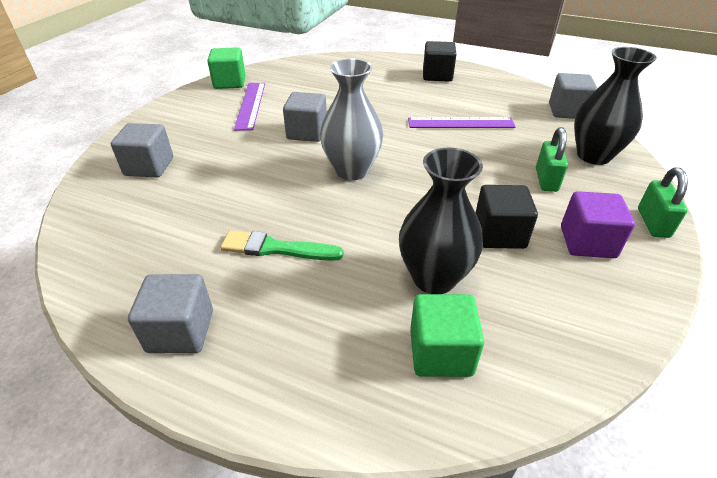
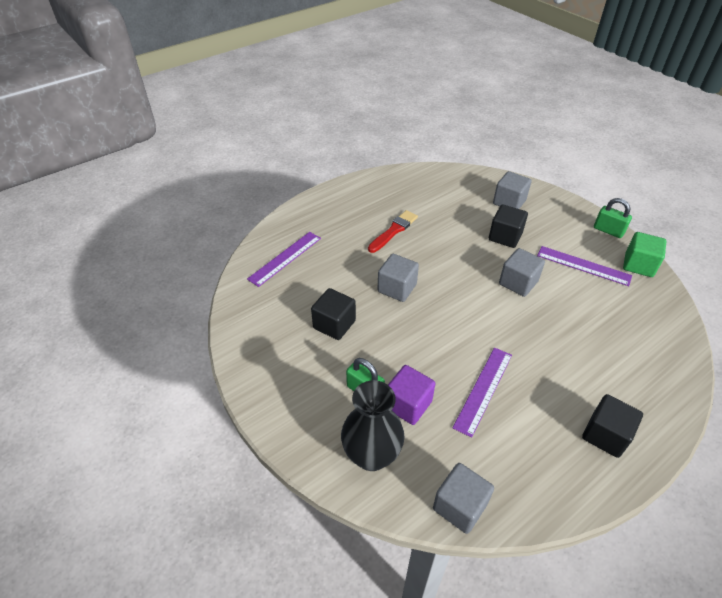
camera: 120 degrees right, 5 degrees up
(180, 331) = (362, 192): grey cube -> grey cube (397, 288)
(230, 155) = (505, 236): none -> black cube
(277, 248) = (393, 231): green brush -> red brush
(352, 170) = (449, 287): grey vase -> none
(434, 278) = (326, 277): black vase -> none
(441, 352) = (285, 258): green cube -> purple ruler
(587, 242) = (293, 363): purple cube -> purple cube (408, 404)
(653, 223) = (276, 417): green padlock -> green padlock (608, 230)

